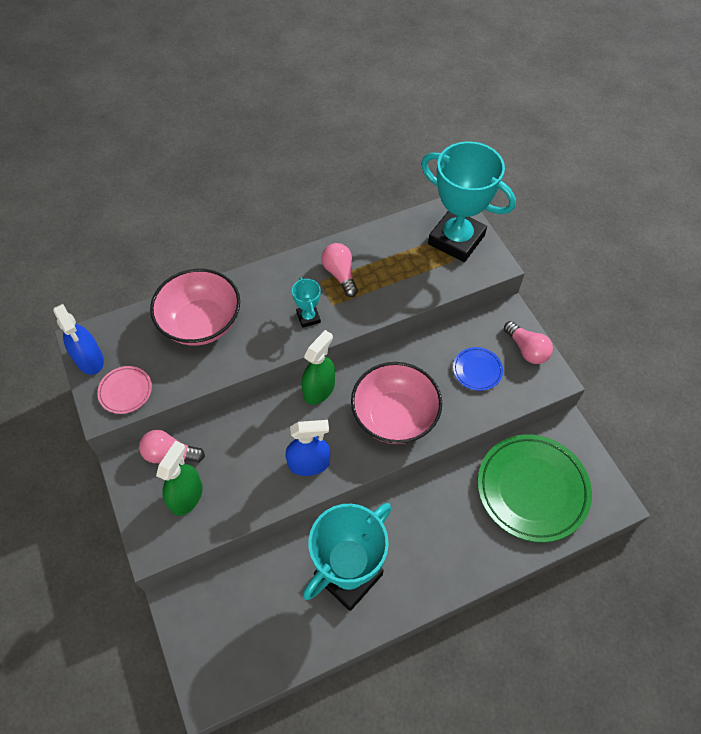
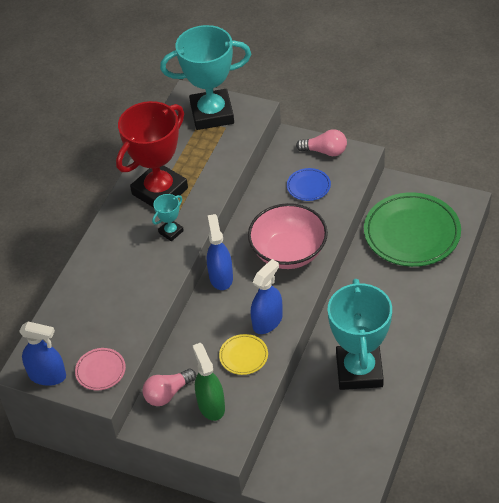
camera: 40 degrees left, 10 degrees down
(201, 323) = (100, 292): pink bowl -> none
(257, 477) = (243, 356): none -> yellow plate
(308, 317) = (171, 232): turquoise trophy -> turquoise trophy turned 75 degrees counterclockwise
(319, 389) = (221, 277): green spray bottle -> blue spray bottle
(340, 274) = (160, 191): pink light bulb -> red trophy

